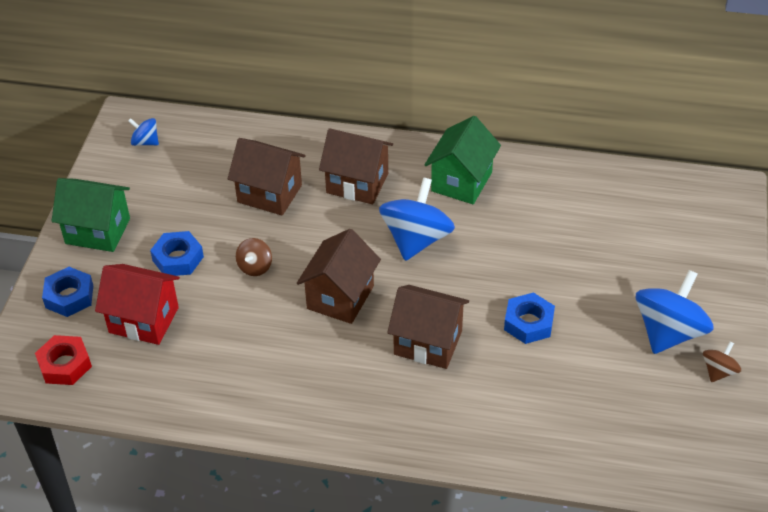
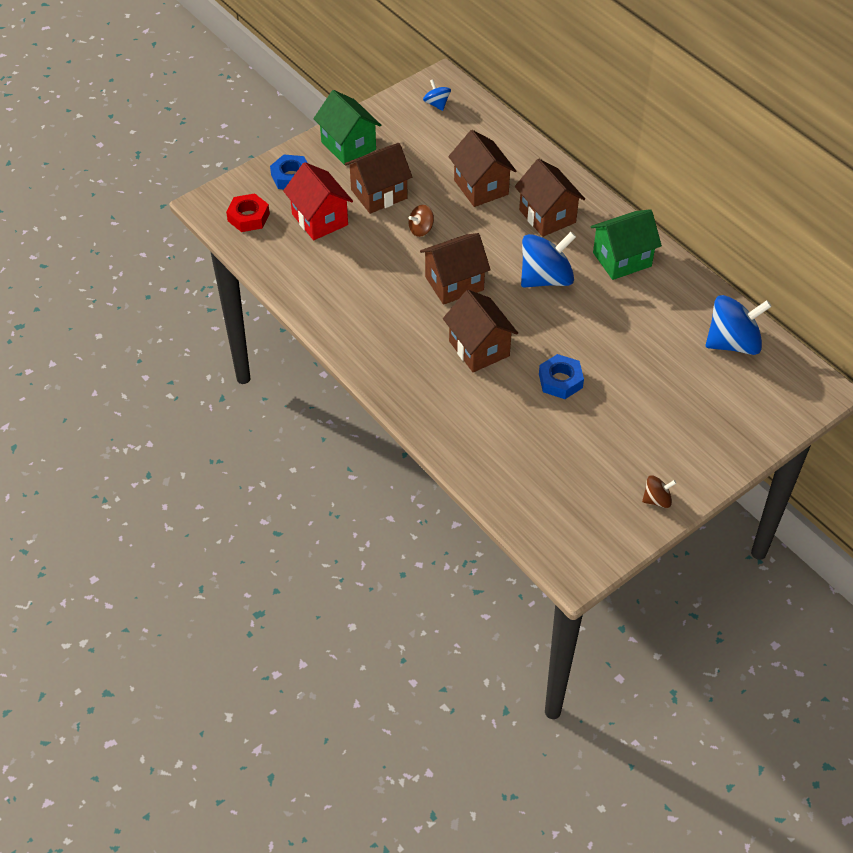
camera: 40 degrees right, 5 degrees up
(178, 258) = (379, 194): blue nut -> brown house
(669, 332) = (652, 452): blue spinning top -> blue spinning top (733, 343)

